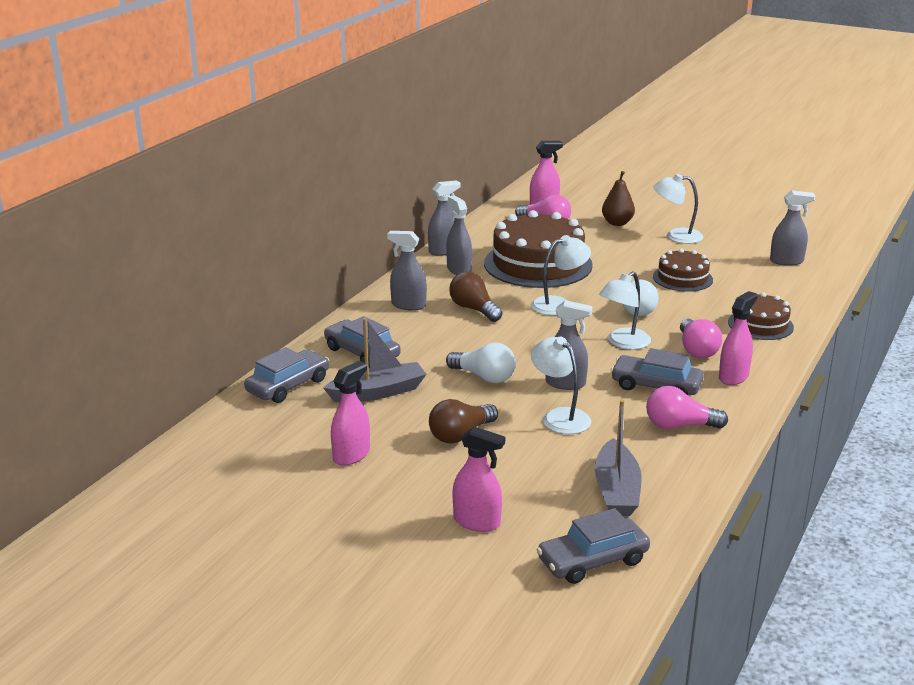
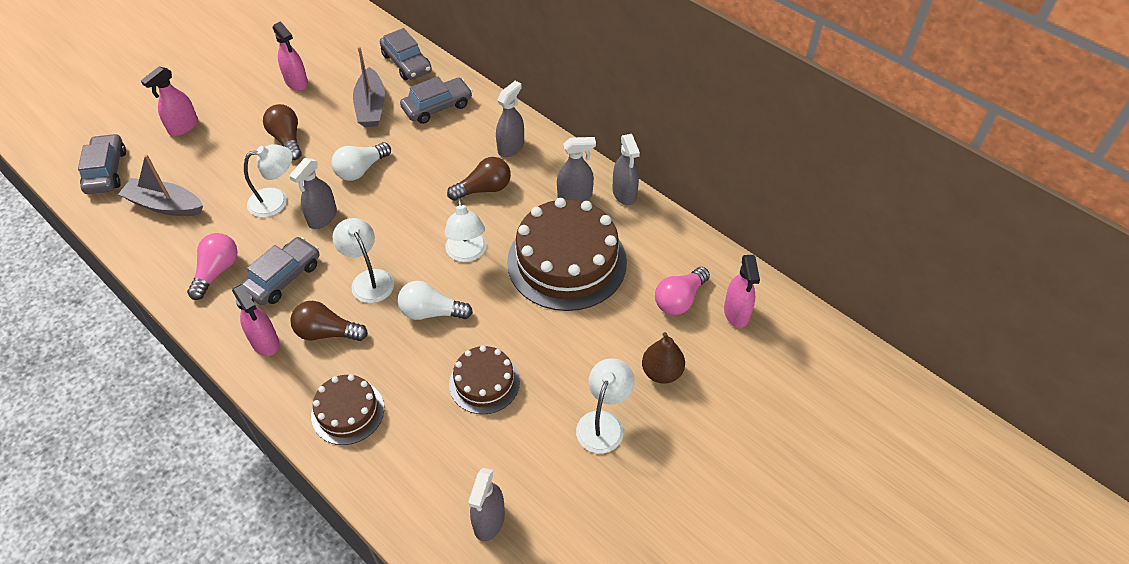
camera: 105 degrees right, 25 degrees up
(696, 350) = (327, 333): pink light bulb -> brown light bulb

